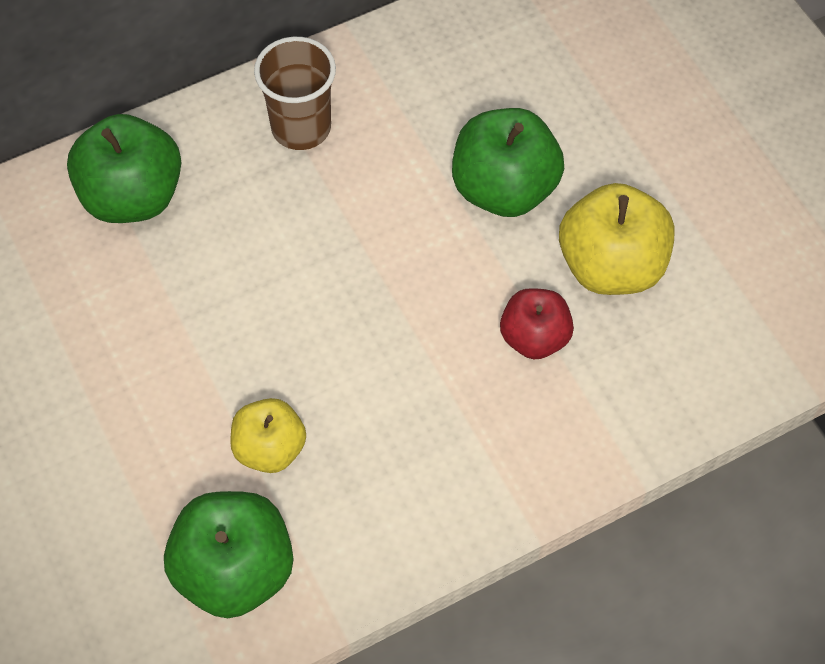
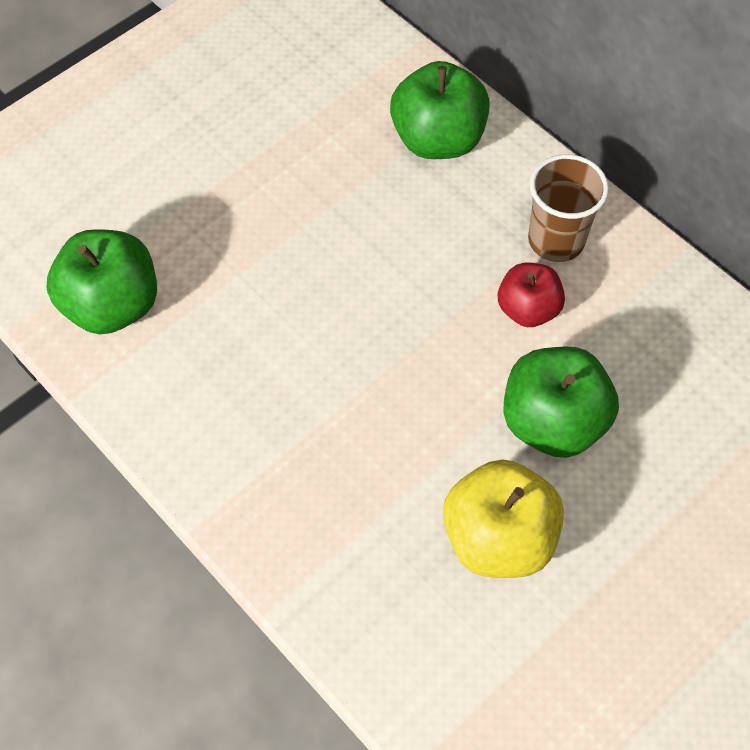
camera: 75 degrees right, 0 degrees up
(270, 449) = (227, 301): yellow apple -> none
(534, 338) = (395, 484): red apple -> red apple (528, 309)

